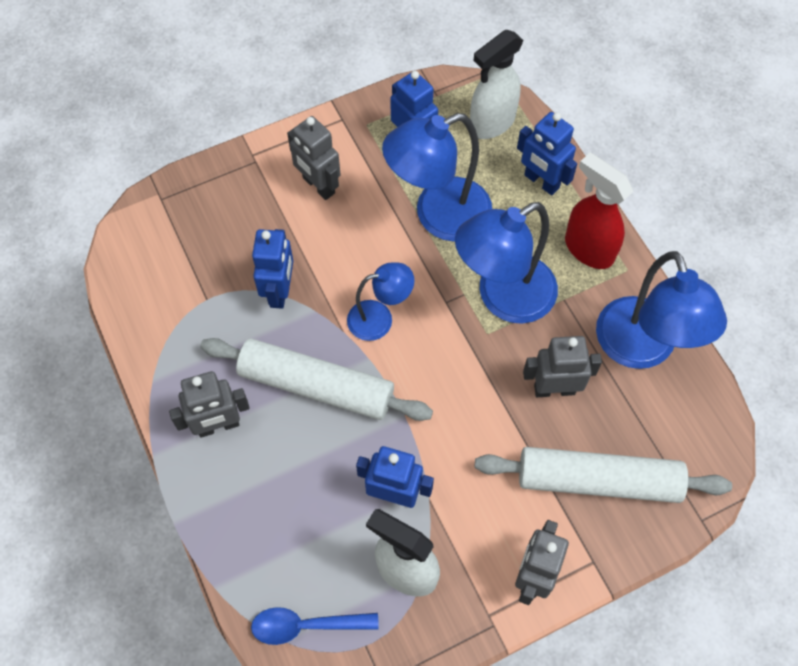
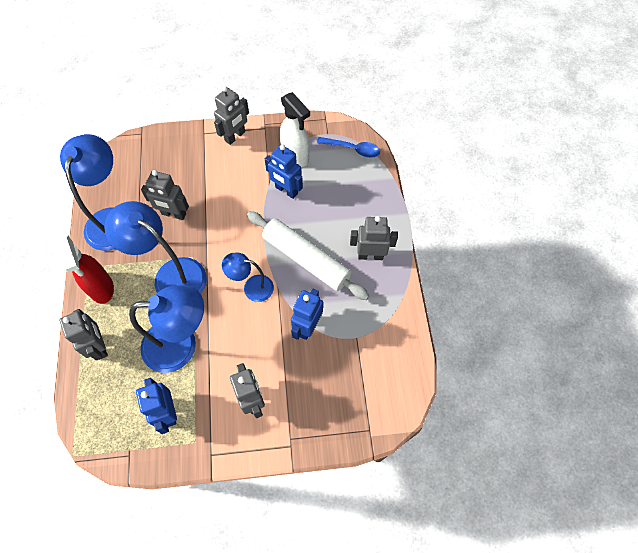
camera: 160 degrees left, 0 degrees up
(491, 123) = (104, 408): white spray bottle -> none
(503, 297) = (171, 275): blue lamp -> blue lamp turned 135 degrees counterclockwise
(541, 182) = (99, 346): blue robot -> grey robot
(598, 480) = (179, 165): white rolling pin -> none

